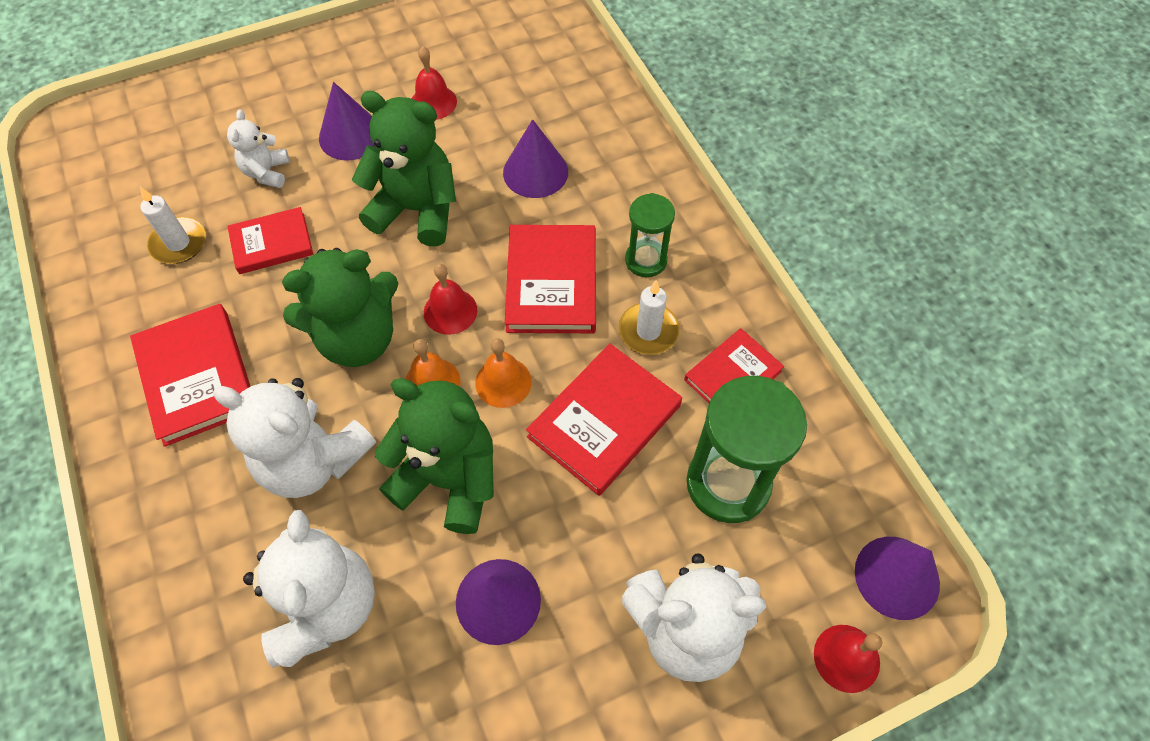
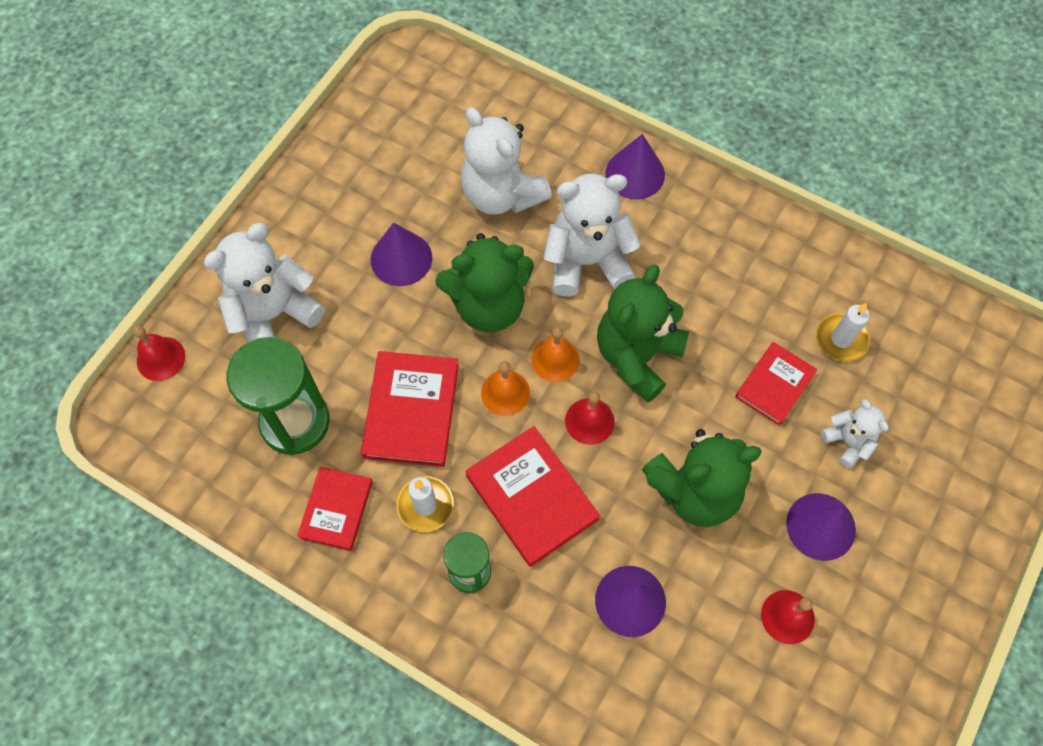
camera: 145 degrees right, 5 degrees up
(196, 377) = (716, 261): red book -> none
(897, 577) = (145, 430): purple cone -> purple cone (635, 174)

